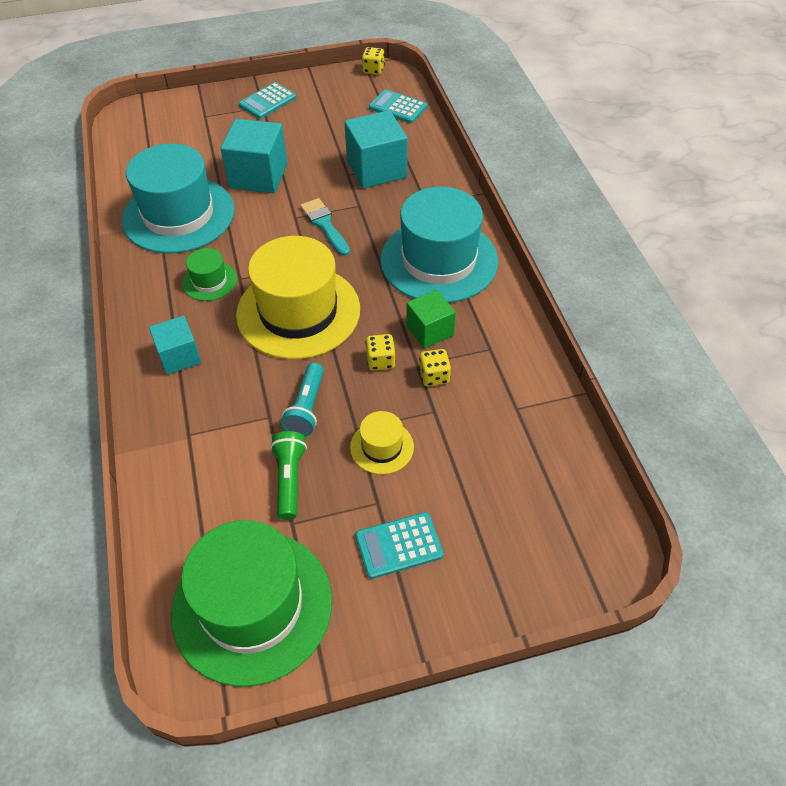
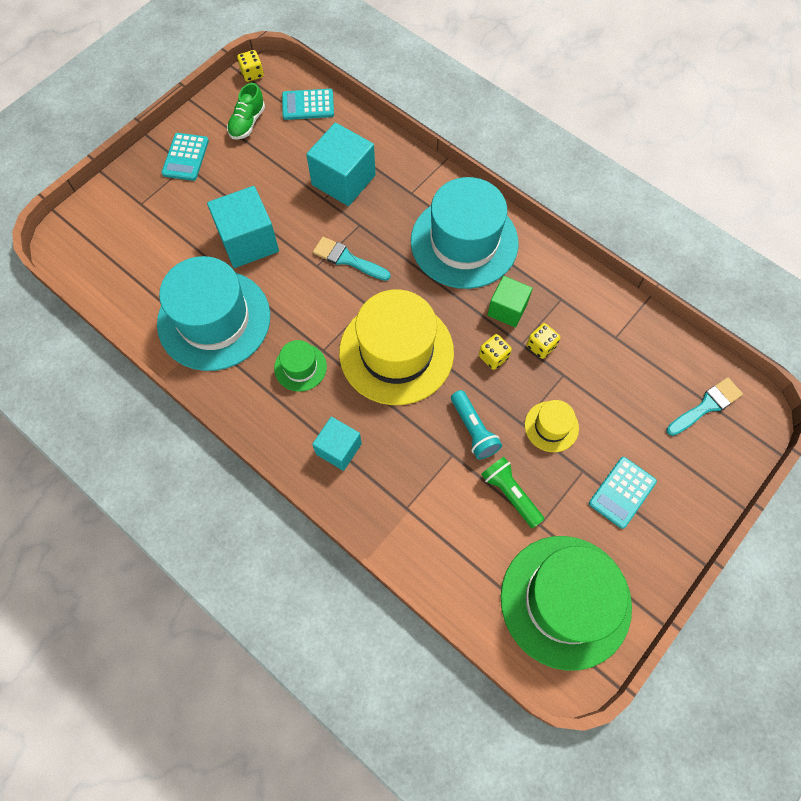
camera: 35 degrees left, 15 degrees up
(337, 99) = (247, 123): none -> green shoe
(561, 522) = (706, 406): none -> turquoise brush

